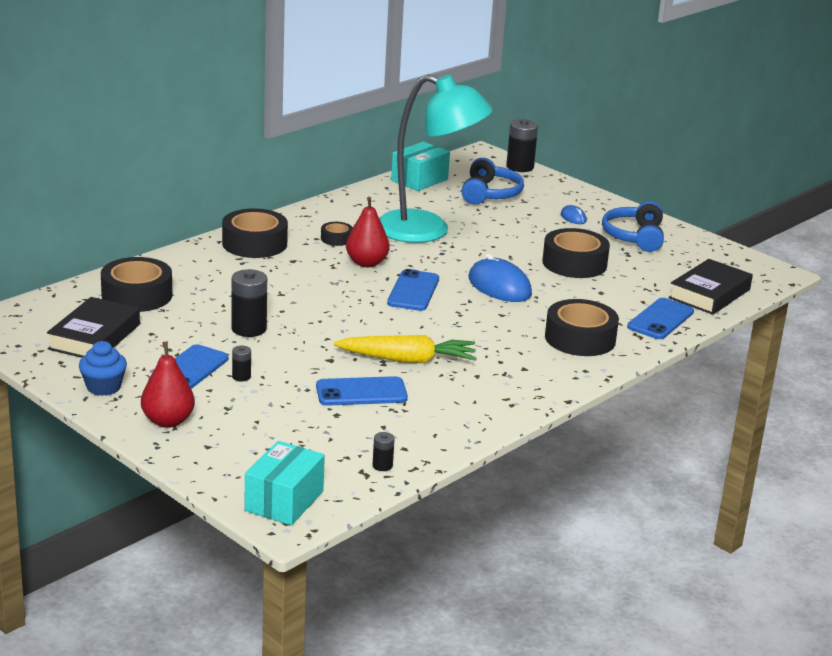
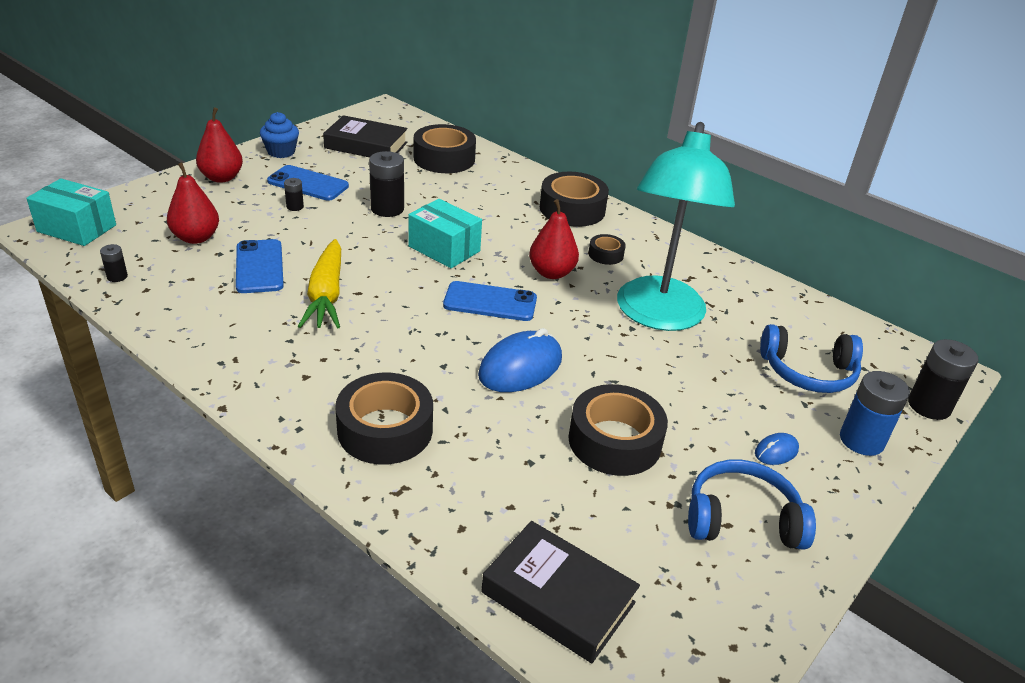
camera: 85 degrees right, 10 degrees up
(306, 428) = (196, 238): none -> red pear
(419, 180) = (810, 314): turquoise box -> turquoise box (444, 249)
(557, 192) = (861, 440): none -> blue battery
(660, 319) = (453, 521): blue phone -> none

